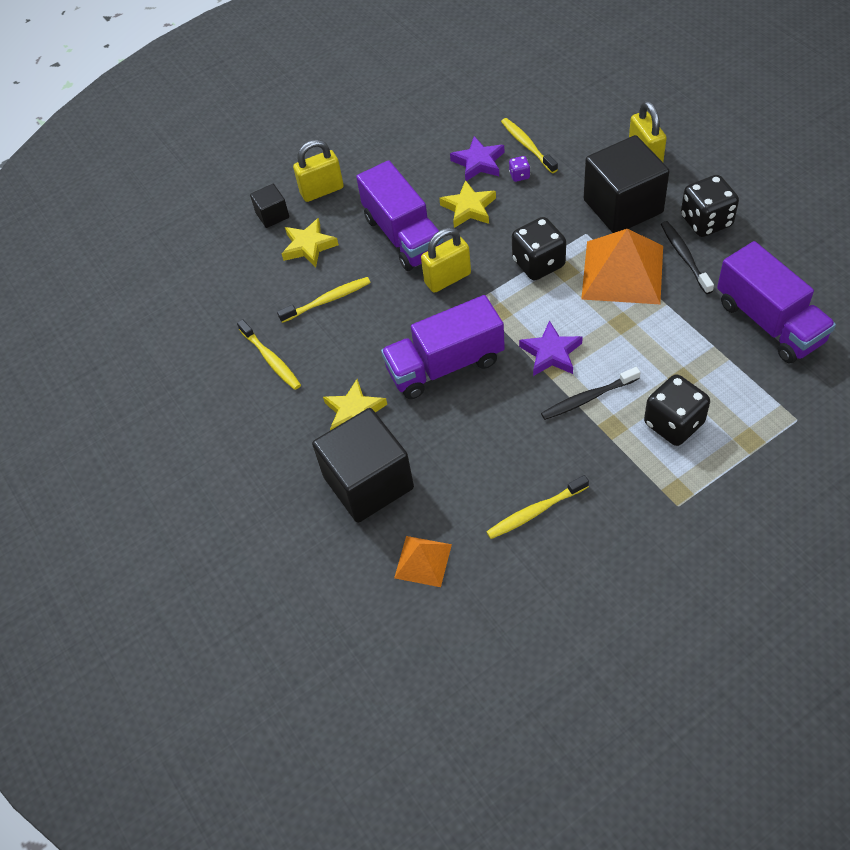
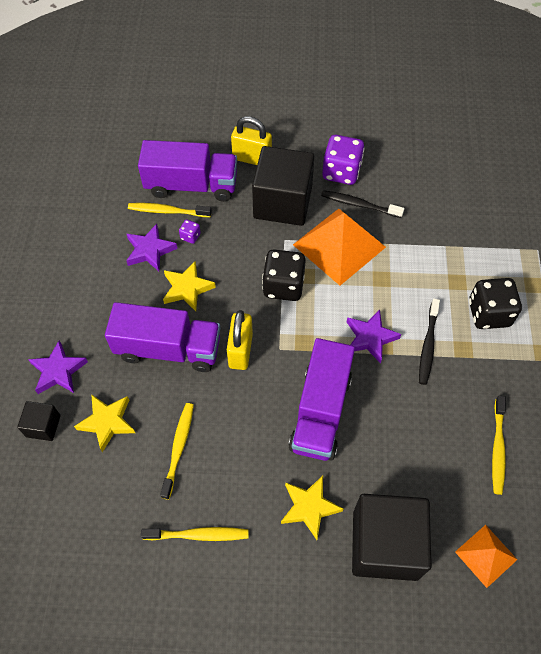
camera: 60 degrees left, 5 degrees up
(322, 190) = (58, 371): yellow padlock -> purple star
(706, 221) = (341, 172): black dice -> purple dice
(769, 322) = (452, 205): purple truck -> purple truck (191, 185)

